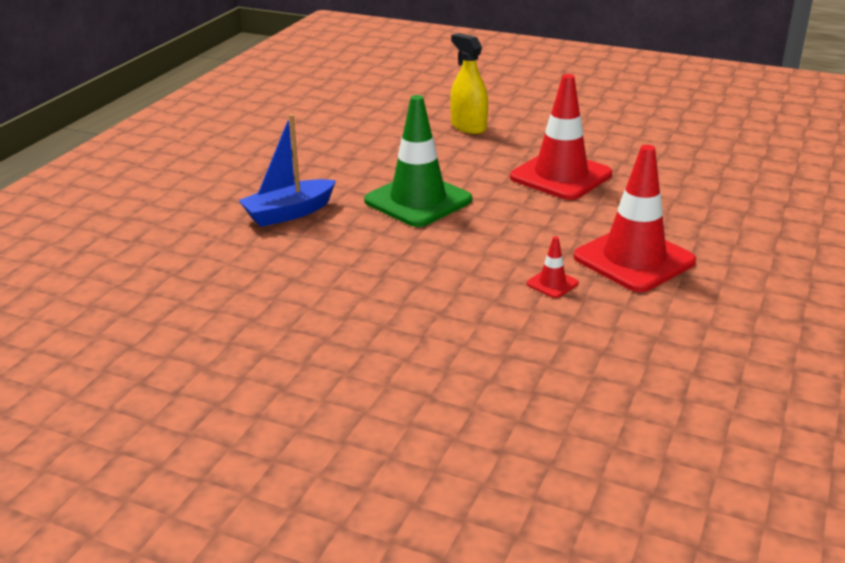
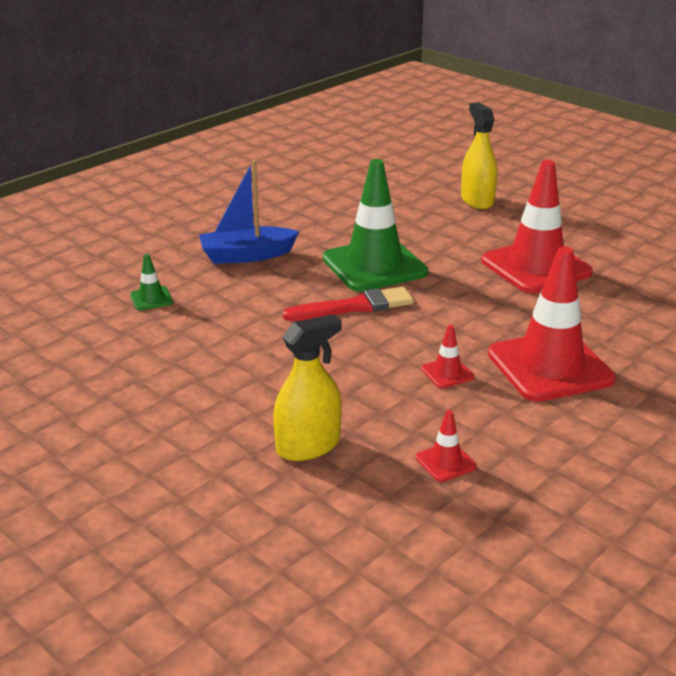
camera: 20 degrees right, 0 degrees up
(221, 272) = (151, 299): none -> green traffic cone
(426, 241) = (354, 307): none -> red brush
(476, 377) = (308, 446): none -> yellow spray bottle
(607, 362) = (445, 462): none -> red traffic cone

